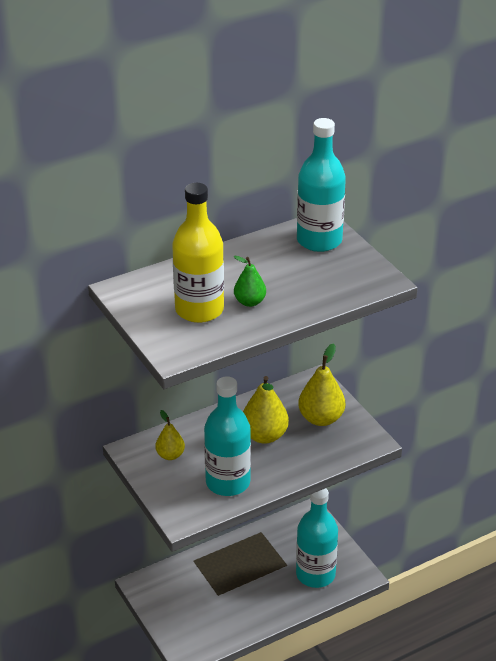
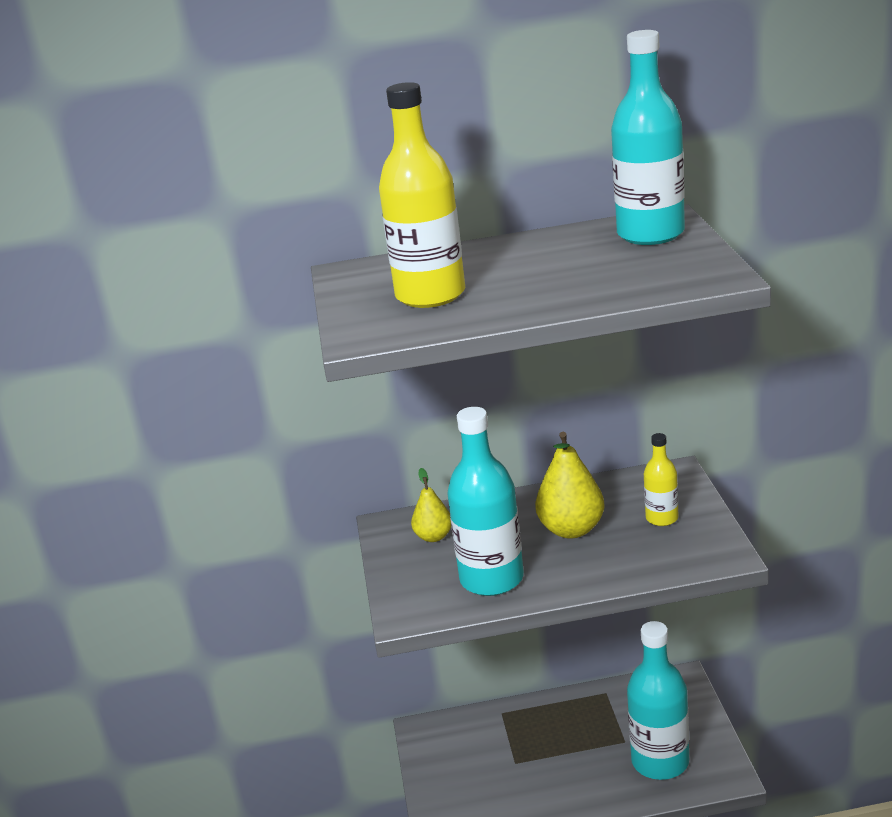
camera: 25 degrees right, 10 degrees down
(249, 302) = (506, 290): green pear -> none
(321, 418) = (662, 518): yellow pear -> yellow bottle

